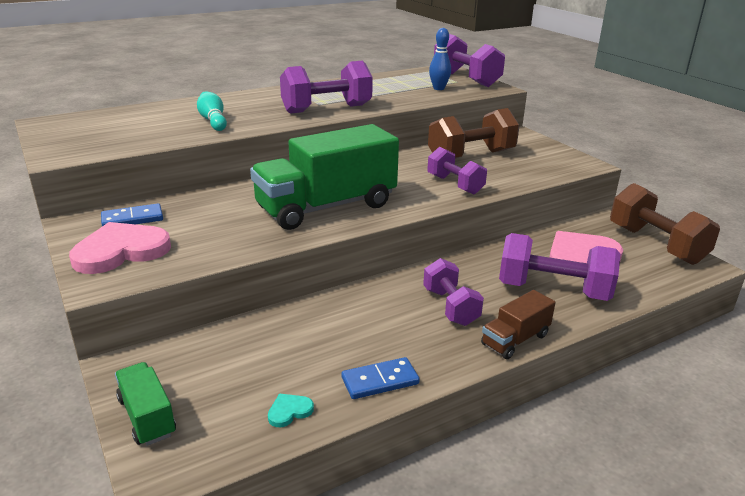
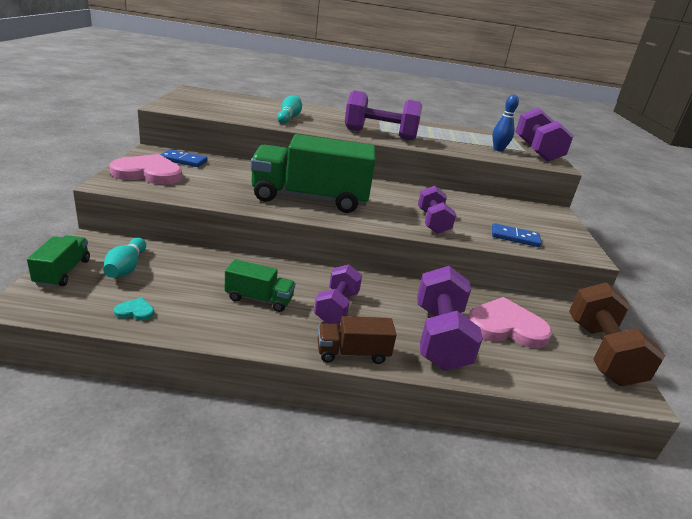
camera: 30 degrees right, 0 degrees up
(209, 374) = (126, 268): none -> turquoise bowling pin
(380, 335) = (259, 299): none -> green truck
(380, 381) = (215, 325): blue domino -> blue domino (515, 237)
(471, 156) = (481, 210): brown dumbbell -> none
(553, 290) = (440, 337): purple dumbbell -> purple dumbbell turned 45 degrees clockwise

